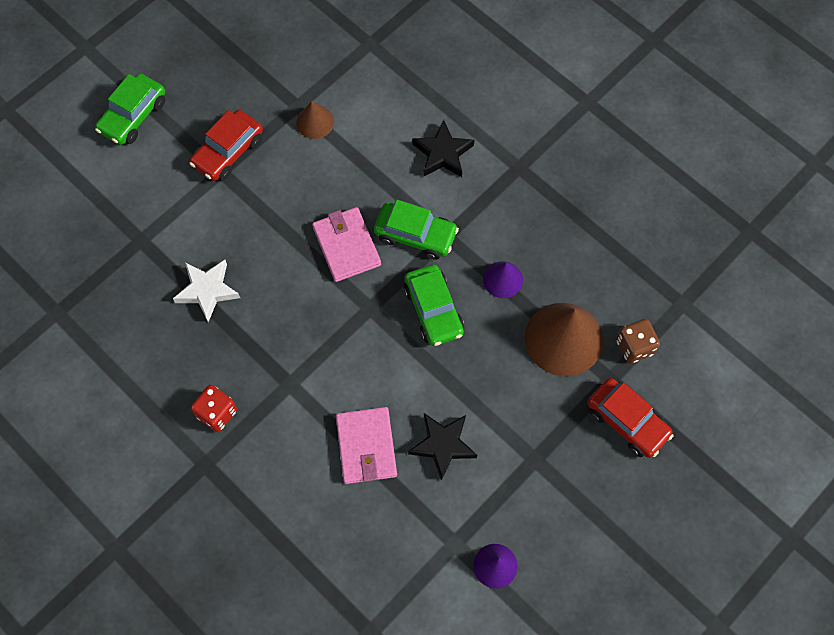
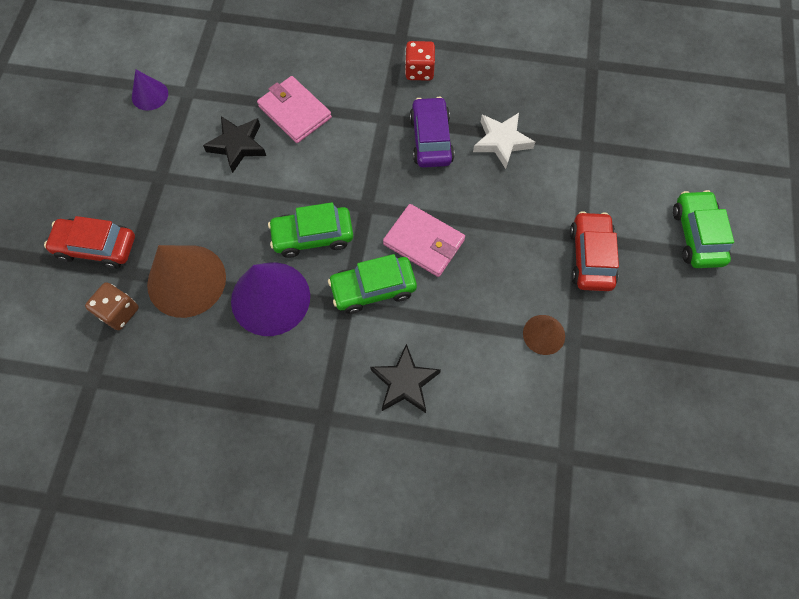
camera: 145 degrees right, 0 degrees up
(265, 333) = (431, 139): none -> purple car
(433, 310) = (313, 236): green car -> green car turned 45 degrees counterclockwise
(502, 279) = (270, 298): purple cone -> purple cone, size x1.91

